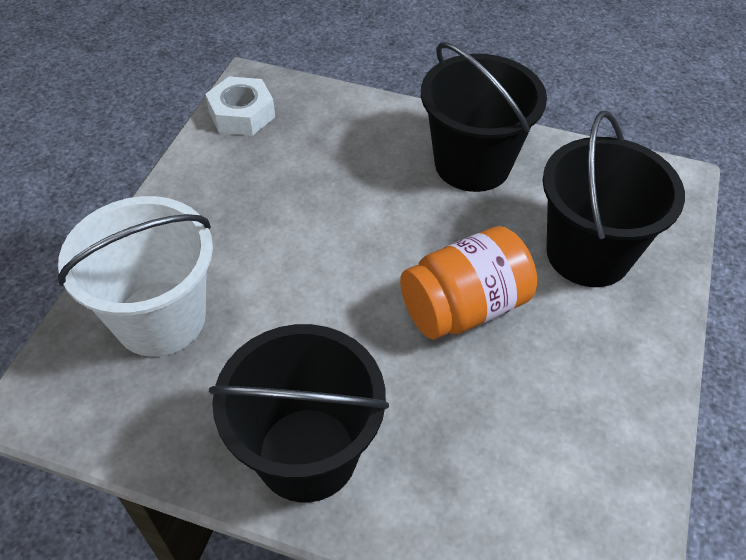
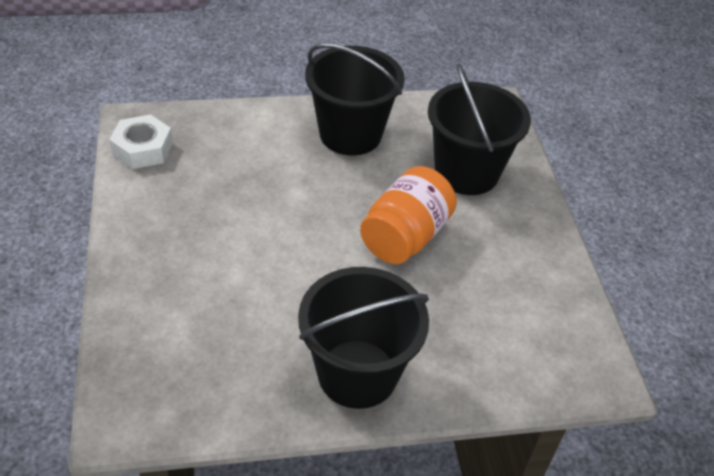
camera: 30 degrees left, 5 degrees down
(160, 318) = (182, 324): white bucket -> none

